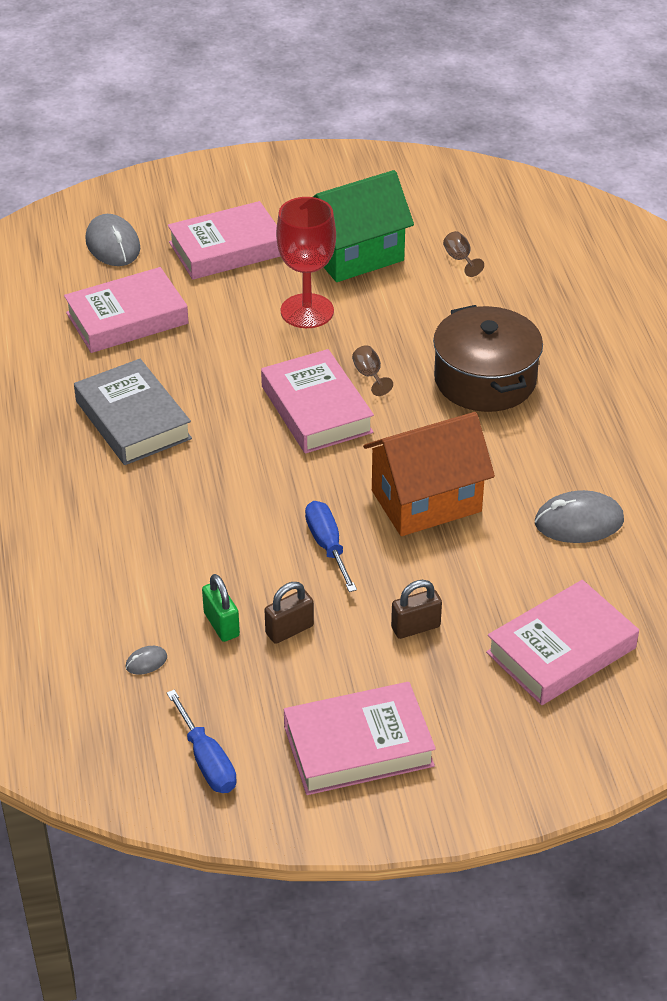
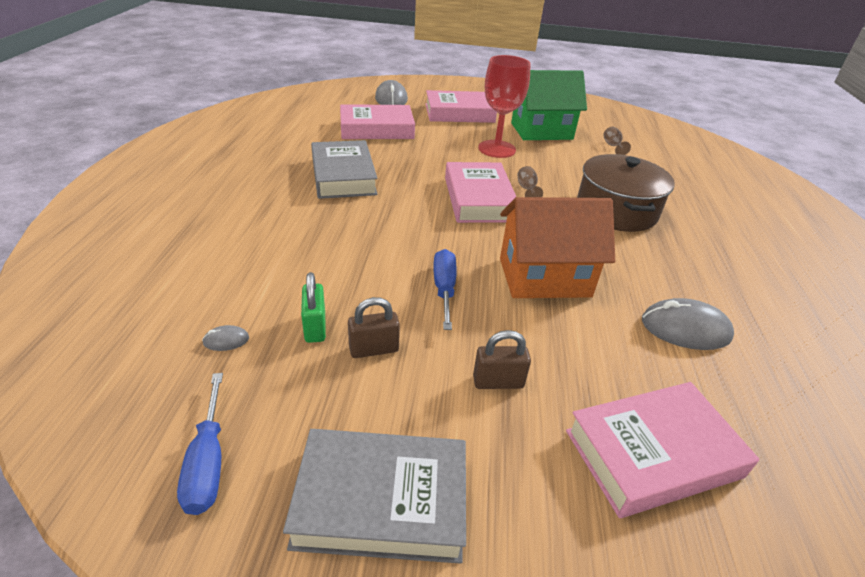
camera: 15 degrees right, 5 degrees down
(358, 746) = (381, 501): pink book -> grey book

